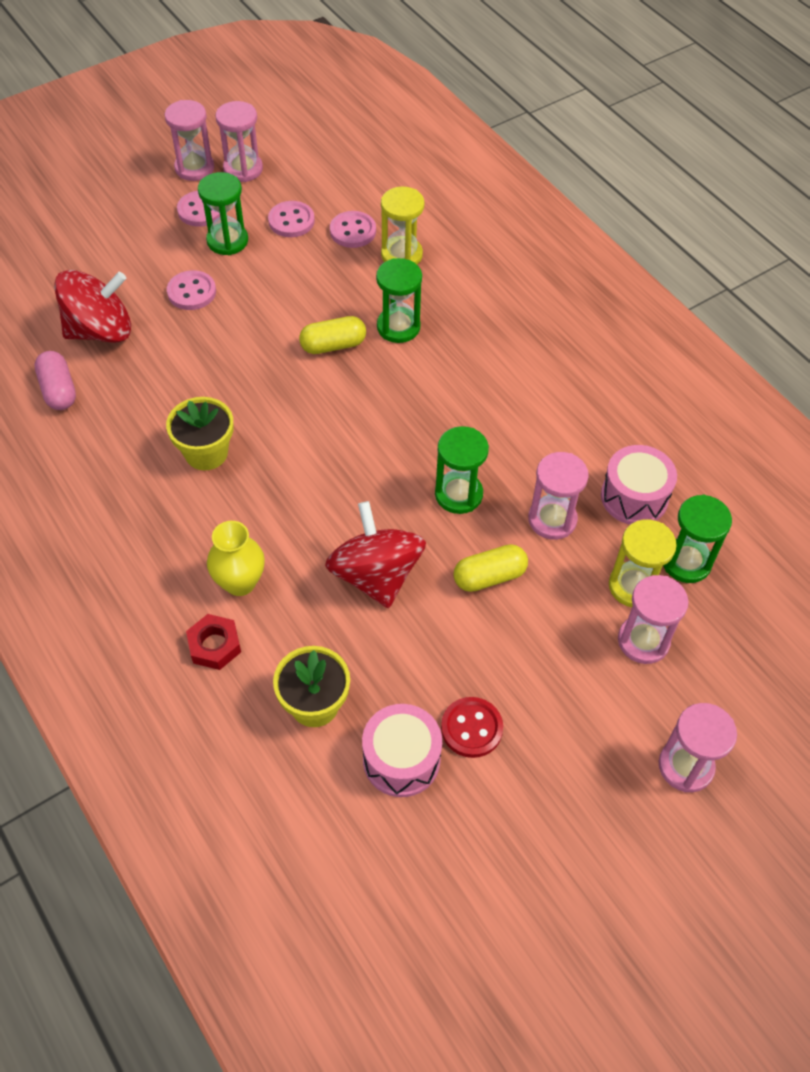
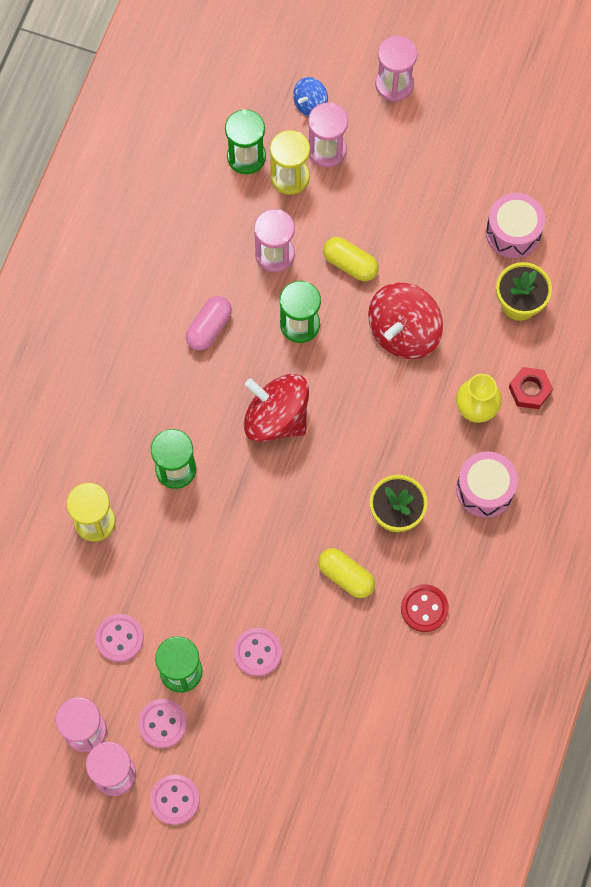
camera: 125 degrees left, 15 degrees up
(58, 390) = (426, 667): pink capsule -> pink capsule (209, 328)
(100, 330) = (349, 688): red spinning top -> red spinning top (276, 418)
(333, 345) = (230, 503): yellow capsule -> yellow capsule (346, 576)
(353, 231) = (95, 580): pink button -> pink button (175, 800)
(471, 728) = (463, 208): red button -> red button (424, 608)
(634, 497) = (216, 215): pink drum -> pink drum (485, 489)
(714, 661) = (310, 104): none -> blue spinning top

